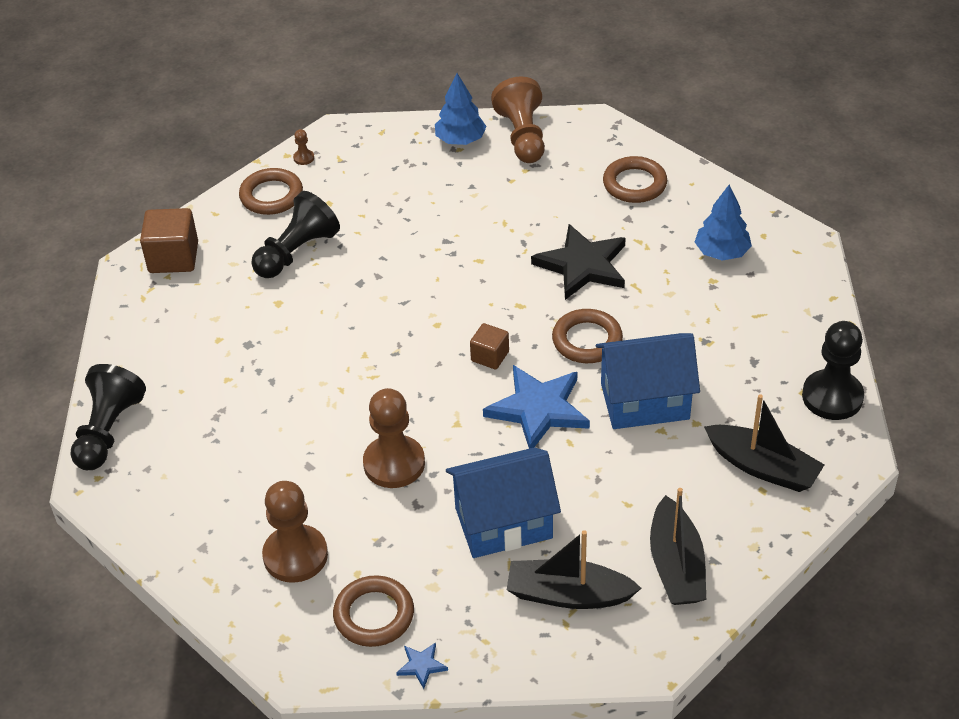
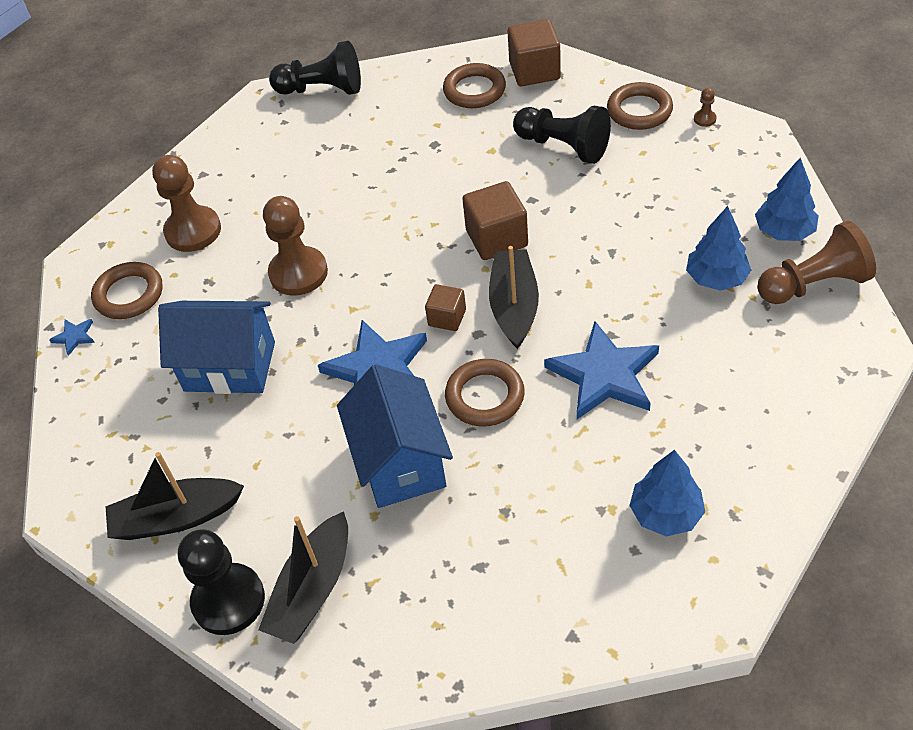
camera: 85 degrees right, 5 degrees up
(402, 312) = (496, 238): none -> brown cube
(498, 186) = (716, 278): none -> blue tree
(503, 523) = (230, 366): blue house -> blue house turned 60 degrees counterclockwise
(568, 594) = (144, 430): black boat -> black boat (514, 306)
(583, 265) = (604, 375): black star -> blue star
(634, 184) = (766, 405): brown ring -> brown ring (474, 90)
(832, 397) = (432, 660): black pawn -> black pawn (228, 600)

